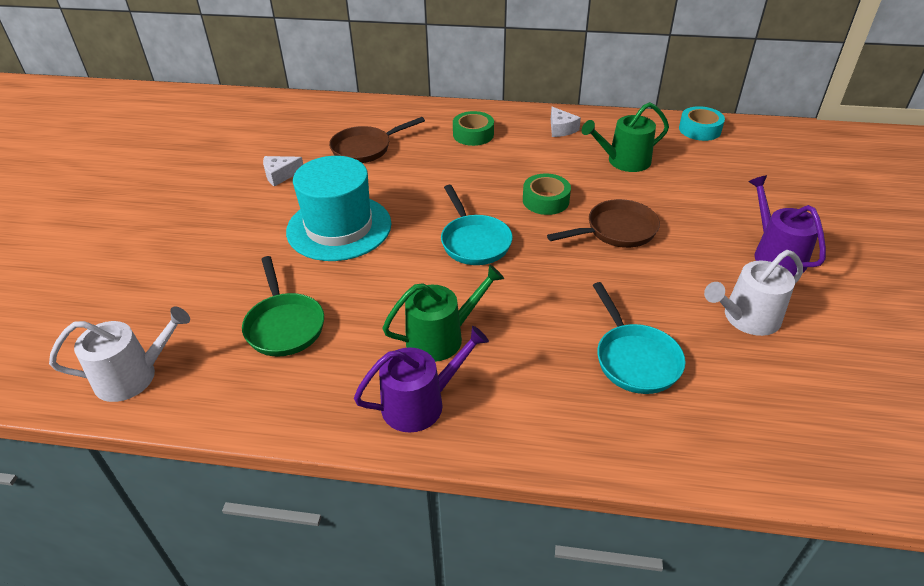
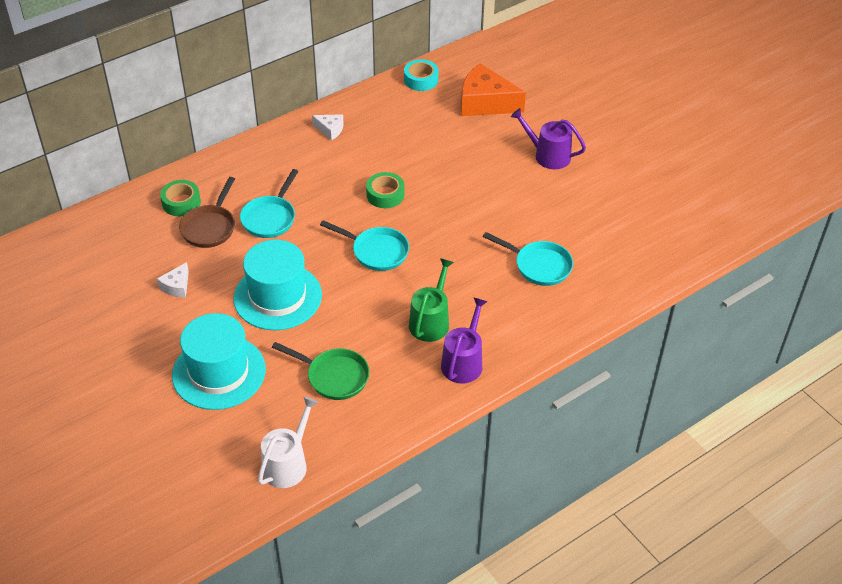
camera: 45 degrees left, 5 degrees up
(209, 256) = (219, 372): none -> turquoise hat
(420, 166) = (270, 218): none -> turquoise pan
(473, 134) = (274, 169): green tape -> green tape (181, 202)
(616, 231) = (450, 191): brown pan -> none
(624, 161) = (400, 135): green watering can -> none
(746, 318) = (568, 206): white watering can -> none
(750, 175) = (485, 102): none -> orange cheese

